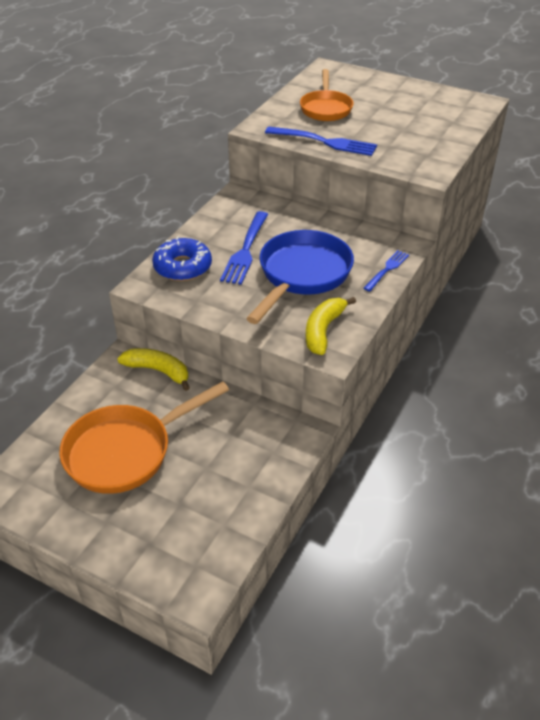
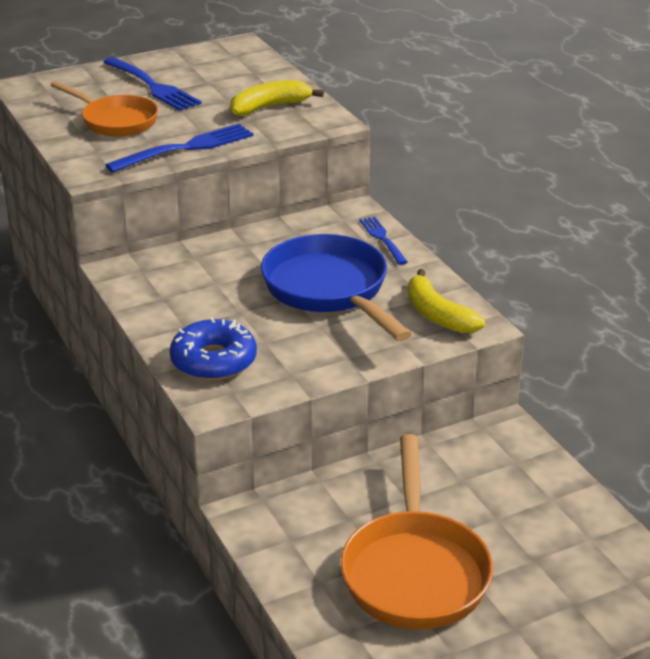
camera: 55 degrees left, 10 degrees down
(158, 371) = (300, 494): yellow banana -> yellow banana (270, 107)
(245, 250) = (237, 306): blue fork -> blue fork (152, 86)

